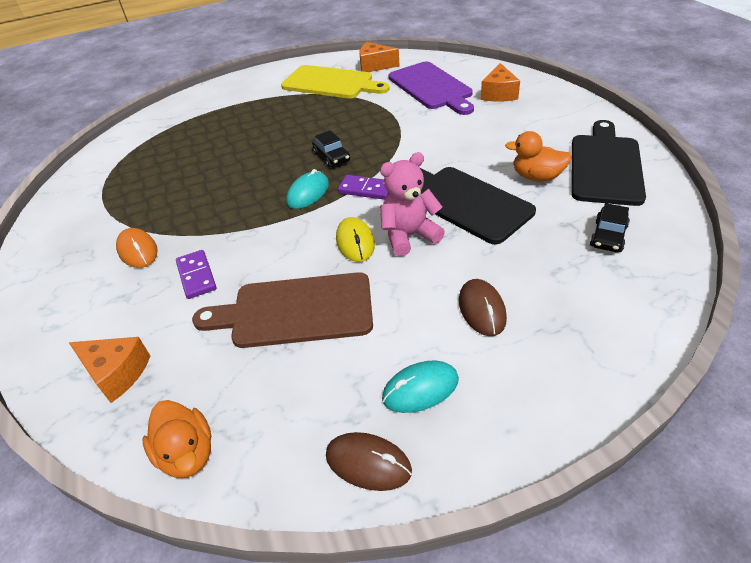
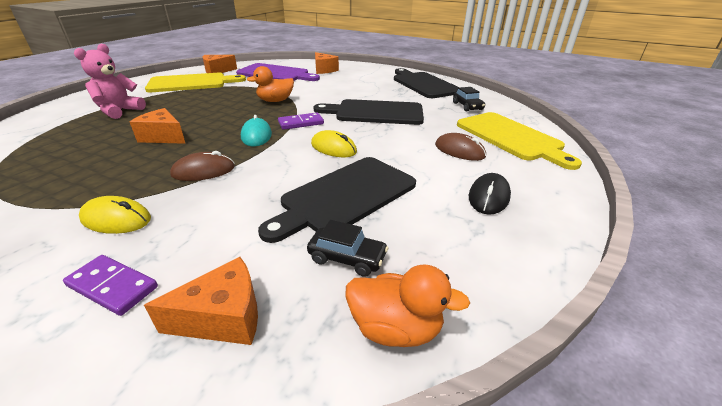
camera: 45 degrees left, 10 degrees down
(137, 250) = (116, 219): orange mouse -> yellow mouse
(196, 276) = (218, 211): purple domino -> purple domino (112, 286)
(238, 165) = (163, 137): none -> orange cheese
(295, 311) = (345, 196): brown cutting board -> black cutting board
(332, 157) = (248, 115): black car -> black car (347, 258)
(368, 463) = (524, 247): brown mouse -> brown mouse (203, 171)
(409, 236) = (365, 135): pink teddy bear -> pink teddy bear (119, 111)
(420, 389) = (488, 197): turquoise mouse -> black mouse
(536, 177) = (398, 95): orange duck -> orange duck (275, 101)
(585, 321) = (511, 137): none -> yellow cutting board

